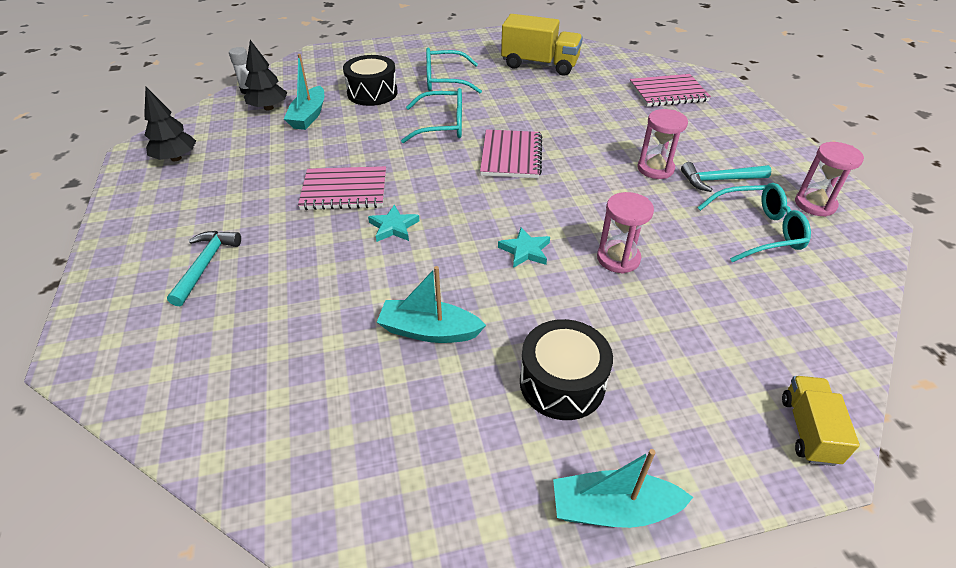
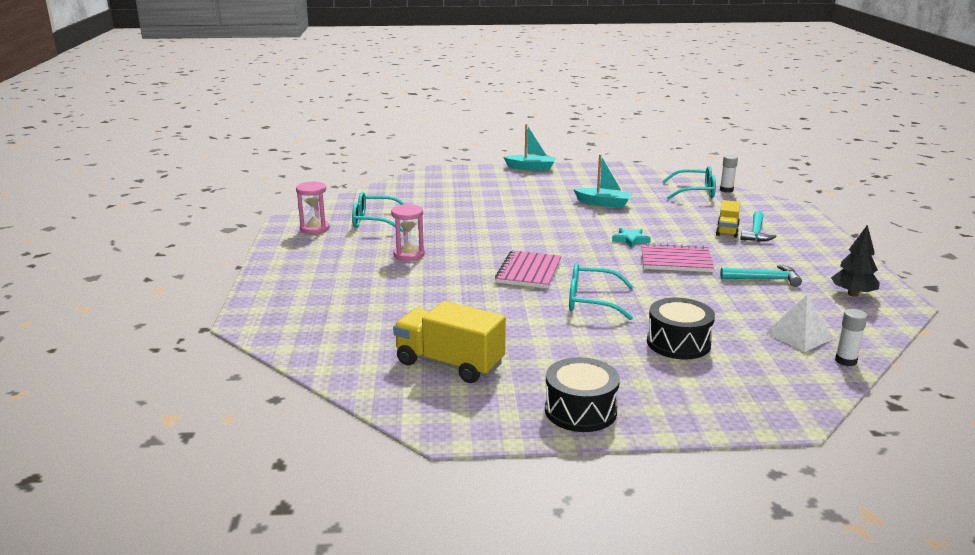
camera: 170 degrees left, 20 degrees down
(164, 431) = (726, 190): none -> white glue stick
(268, 108) = (799, 335): black tree -> white pyramid
(308, 116) = (744, 322): turquoise boat -> none
(445, 80) = (585, 352): turquoise glasses -> turquoise glasses (695, 192)
(525, 250) = (539, 224): turquoise star -> none
(562, 383) = (537, 188): black drum -> black drum (580, 410)
(618, 258) = (479, 217): pink hourglass -> none
(668, 93) = (322, 313): pink notebook -> none
(719, 180) = (366, 245): turquoise hammer -> turquoise hammer (764, 279)
(808, 430) = (436, 174): yellow truck -> yellow truck (727, 230)

